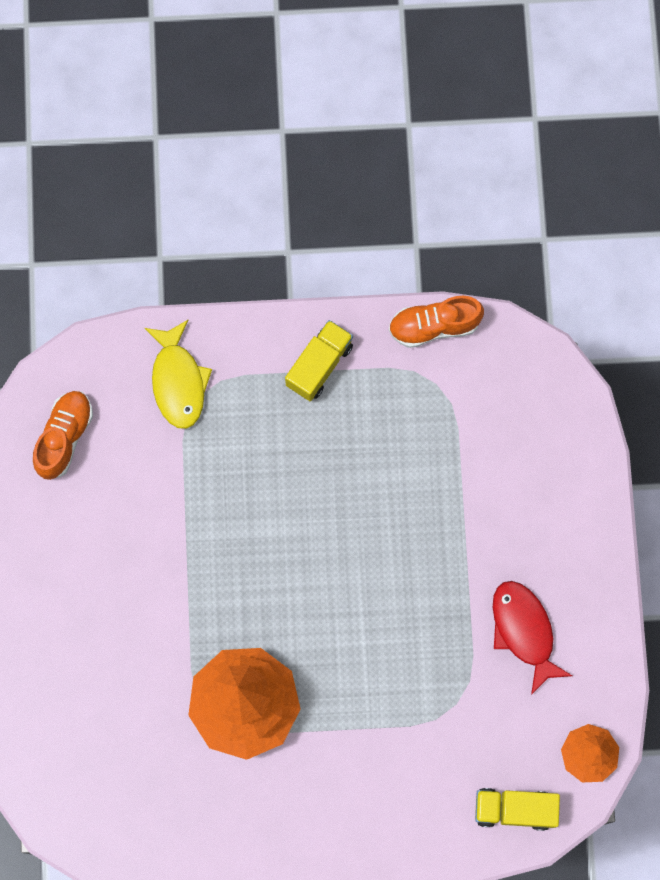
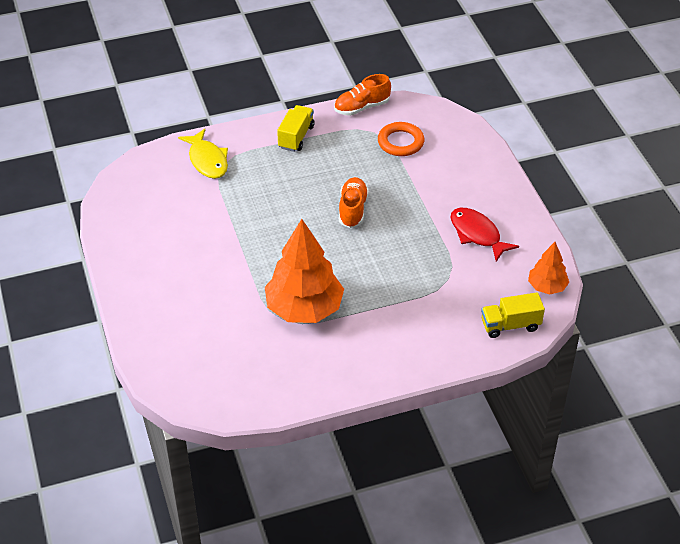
camera: 15 degrees left, 30 degrees down
(64, 437) = (139, 200): orange shoe -> orange shoe (352, 210)
(470, 417) = (400, 142): none -> orange ring

